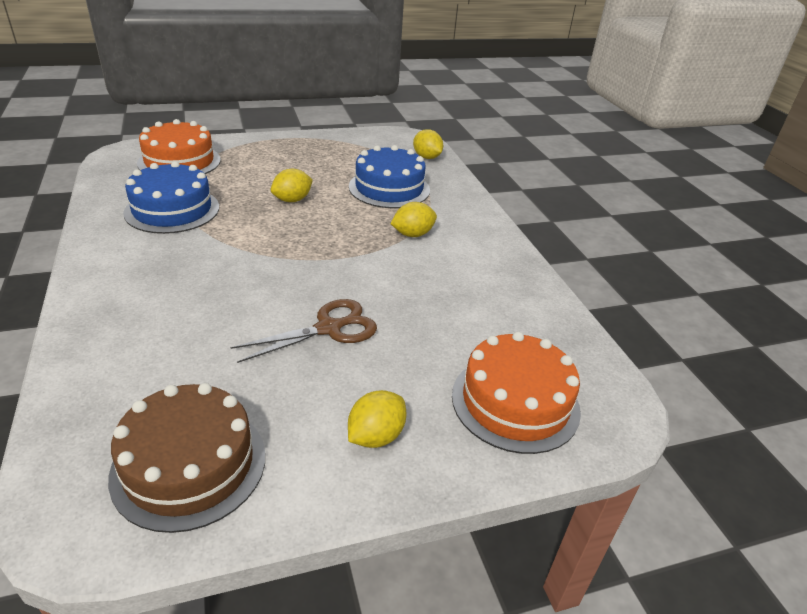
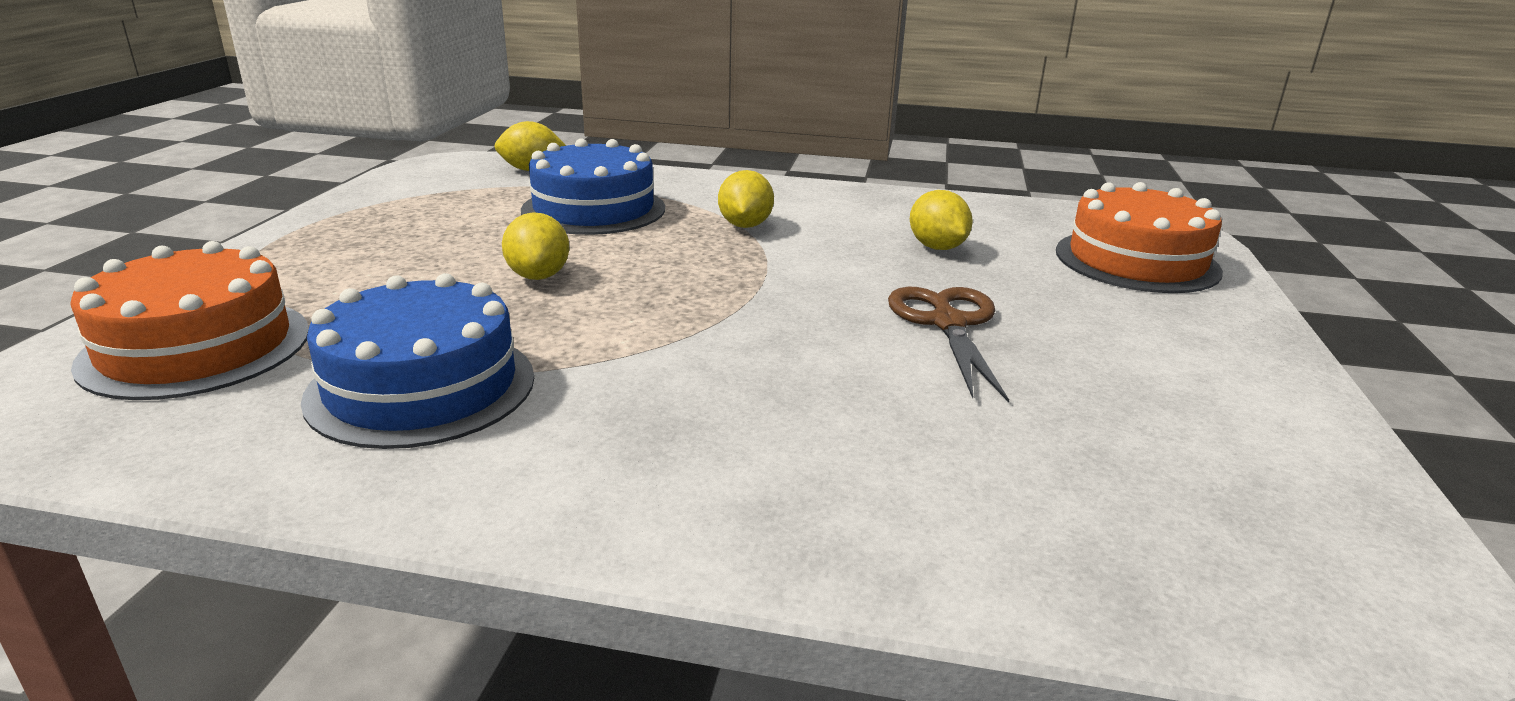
camera: 60 degrees left, 10 degrees down
(189, 465) = (1245, 482): brown cake -> none
(376, 436) = (1189, 342): yellow lemon -> yellow lemon (937, 247)

